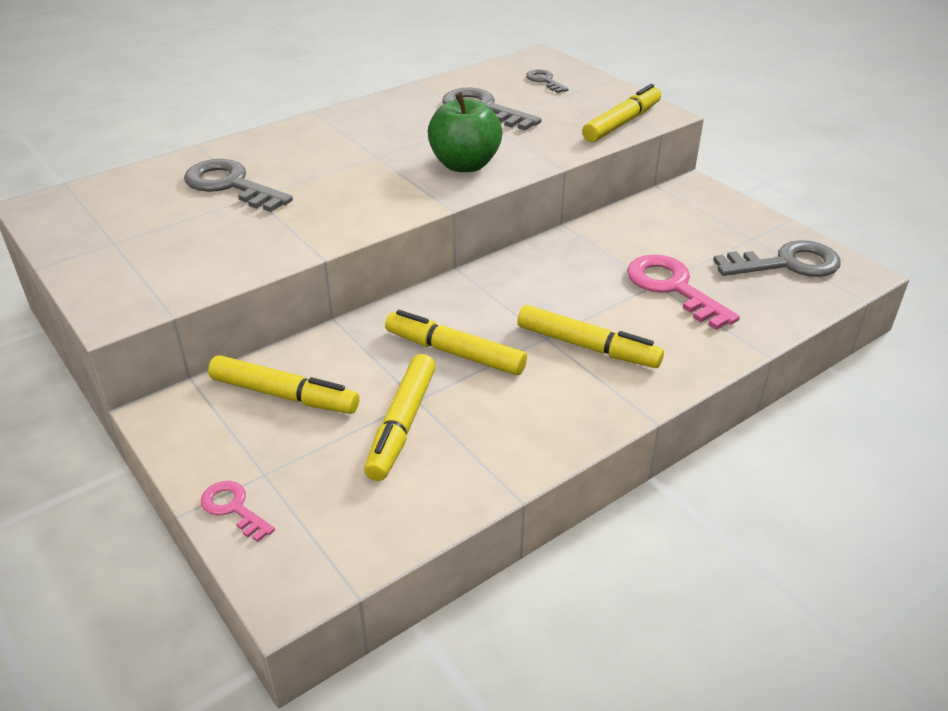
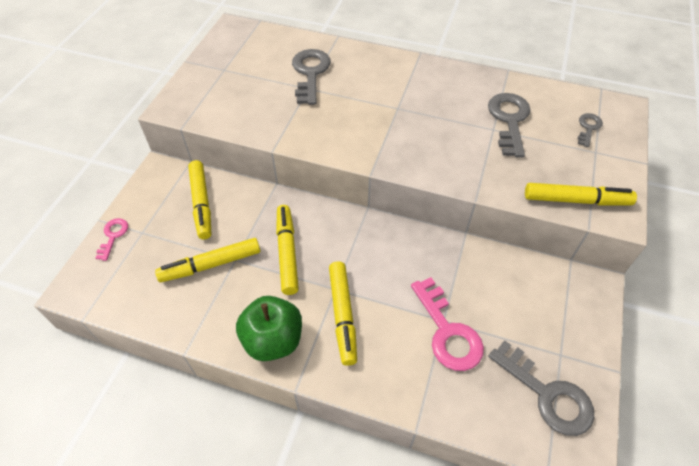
camera: 55 degrees right, 15 degrees up
(465, 165) = (428, 151): green apple -> green apple (273, 340)
(672, 287) = (448, 332): pink key -> pink key turned 135 degrees clockwise

